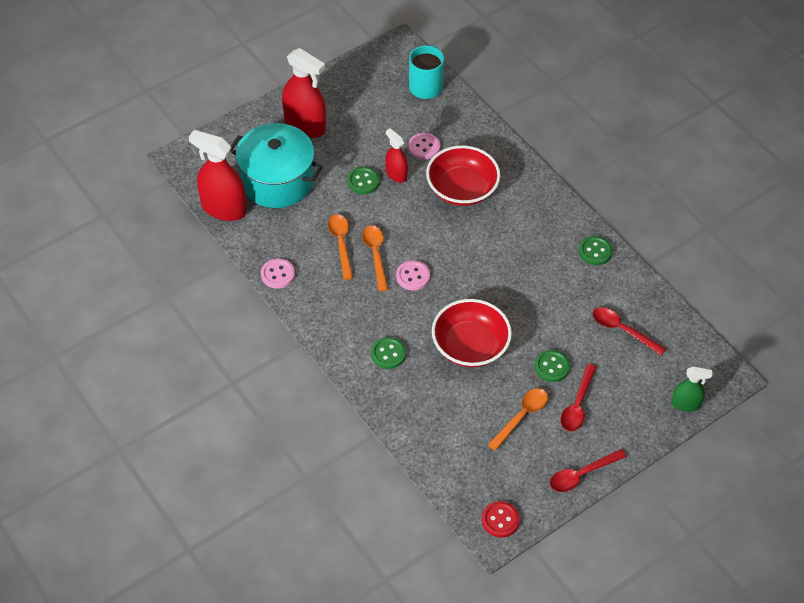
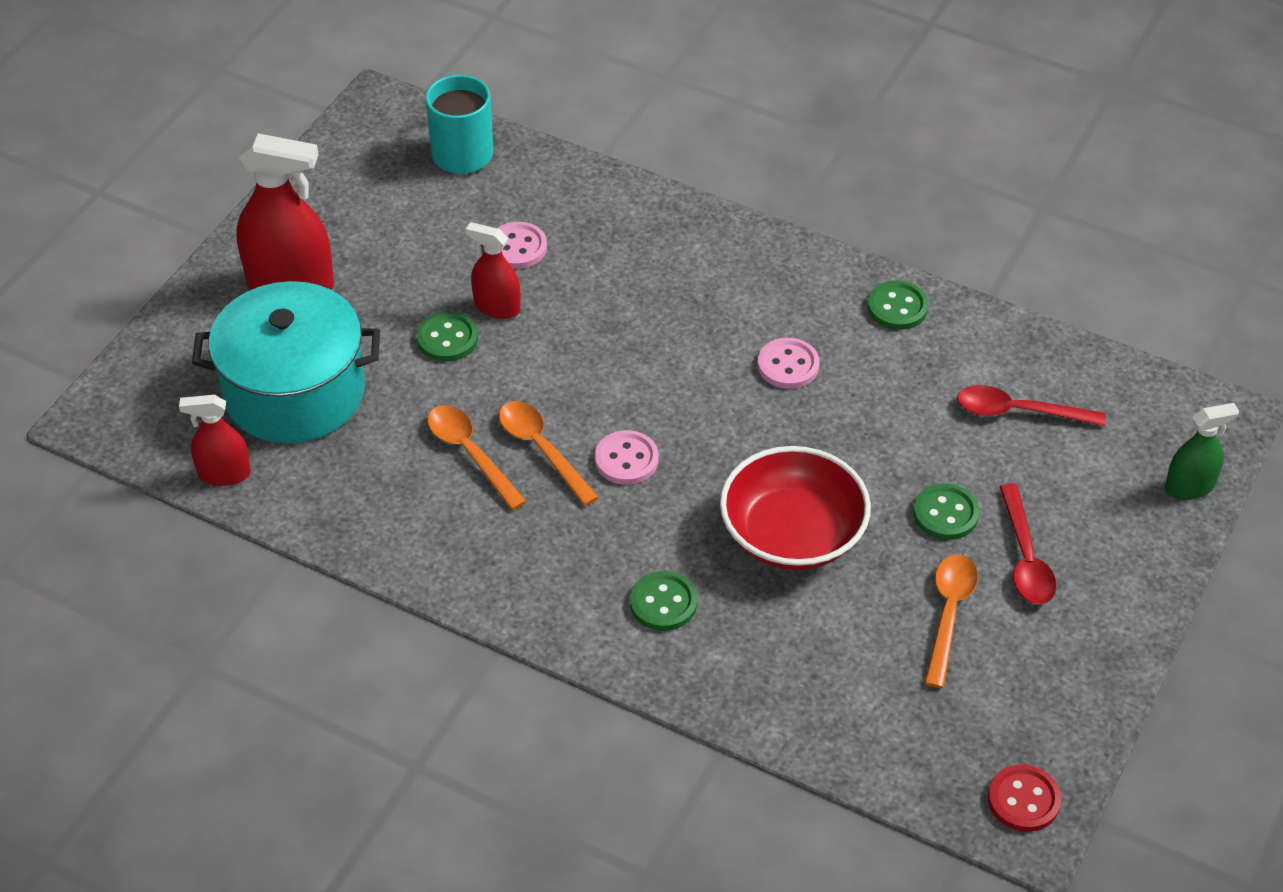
camera: 25 degrees left, 5 degrees down
(223, 208) = (224, 474): red spray bottle -> red spray bottle, size x0.56
(277, 274) = (388, 547): pink button -> pink button (788, 365)
(462, 189) = (622, 290): red bowl -> none
(581, 474) = (1104, 666): red spoon -> none

